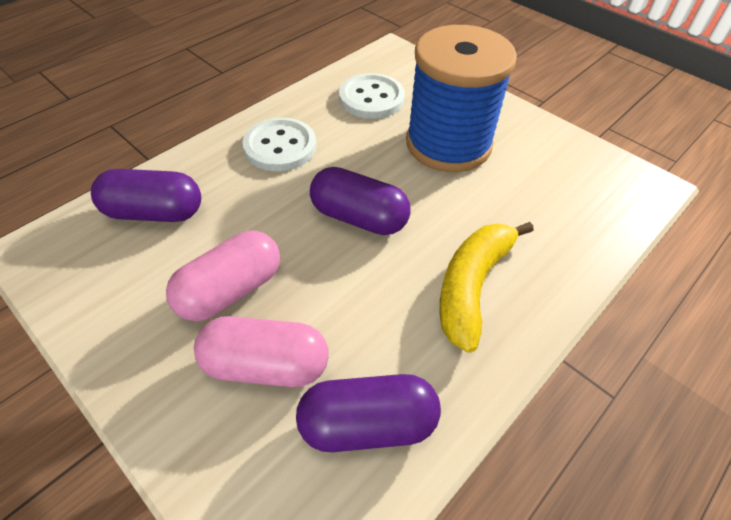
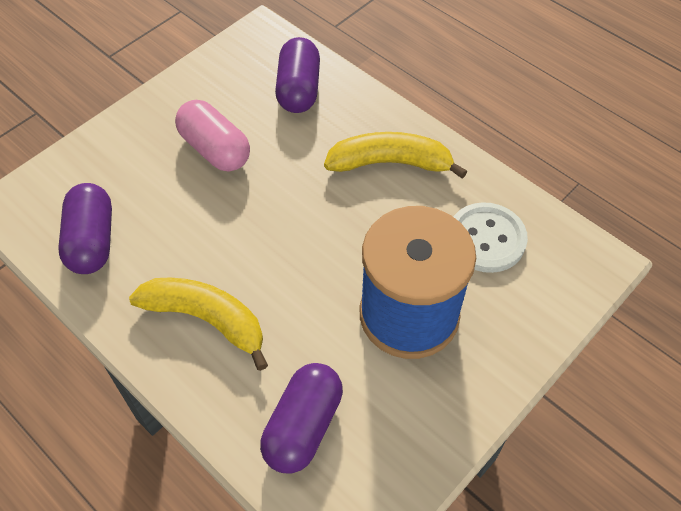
camera: 90 degrees right, 5 degrees up
(266, 365) = (147, 178): pink capsule -> none
(280, 147) = (390, 163): white button -> yellow banana
(359, 217) = (293, 231): purple capsule -> purple capsule (303, 426)

